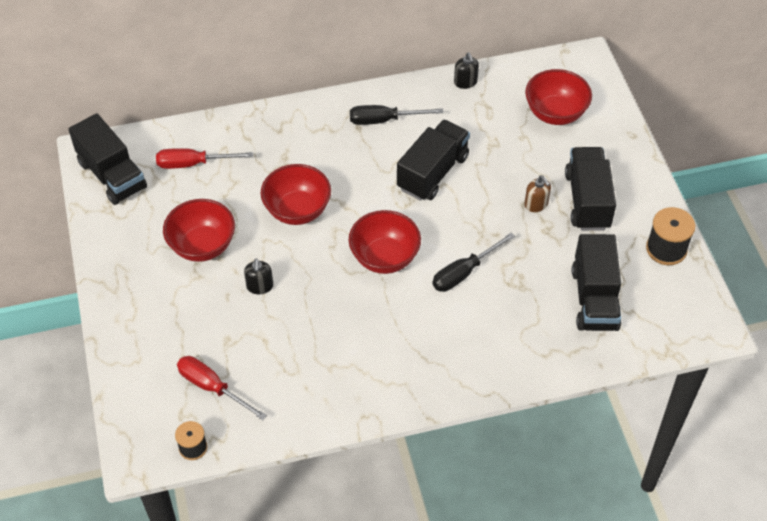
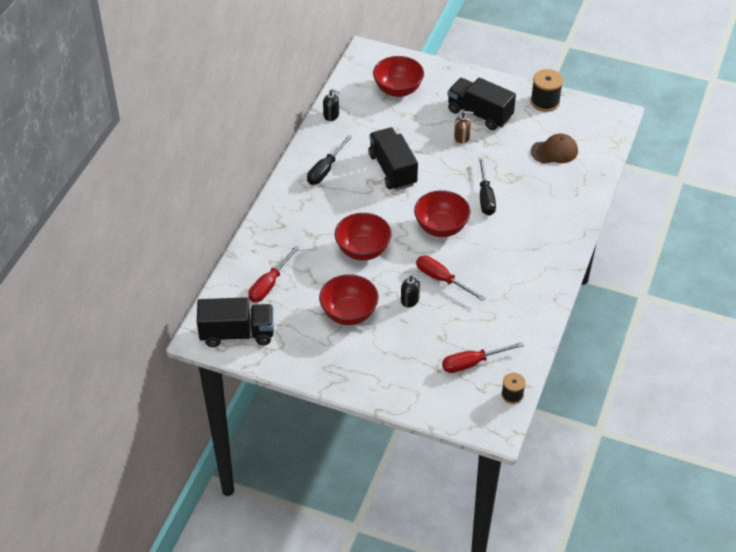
camera: 55 degrees left, 5 degrees down
(310, 298) = (442, 279): none -> red screwdriver
(594, 299) = (554, 151): black truck -> brown cap

